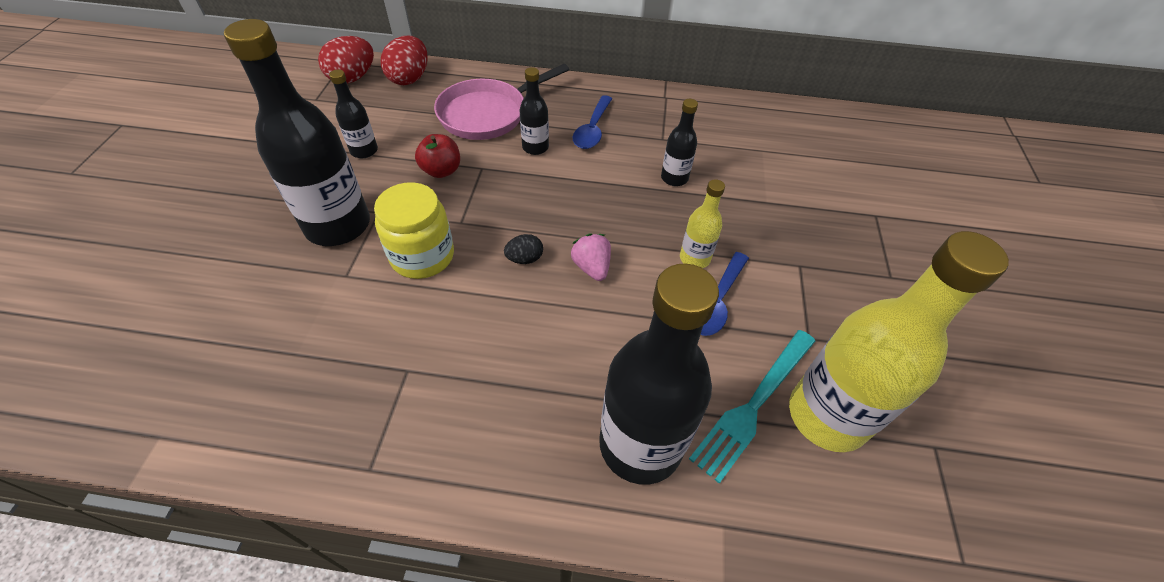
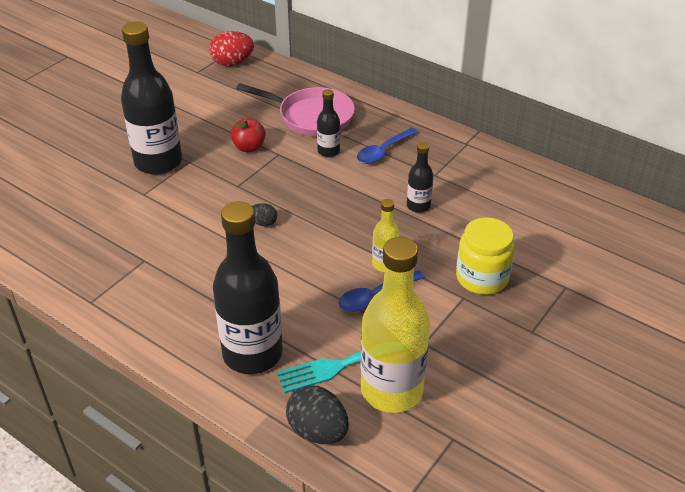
camera: 30 degrees right, 10 degrees down
(364, 151) = (206, 118): black bottle -> none
(409, 79) = (273, 74): red egg -> none
(422, 256) = (198, 198): yellow jar -> yellow jar (482, 278)
(487, 114) = (311, 116): pink pan -> pink pan turned 150 degrees counterclockwise
(591, 267) = (304, 244): pink strawberry -> none
(797, 518) = (318, 431): none -> black egg

